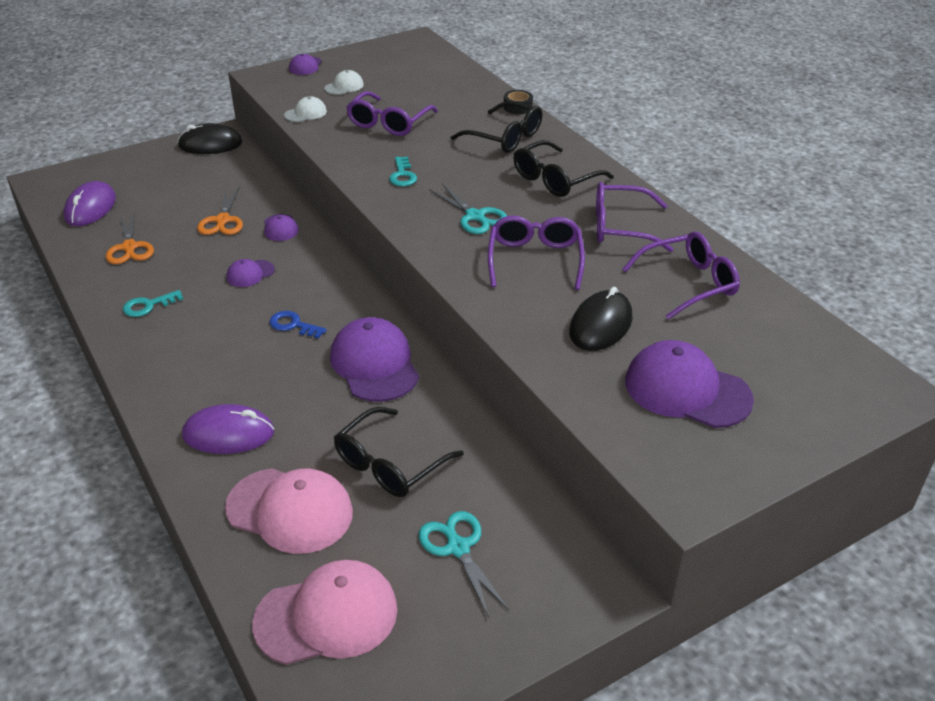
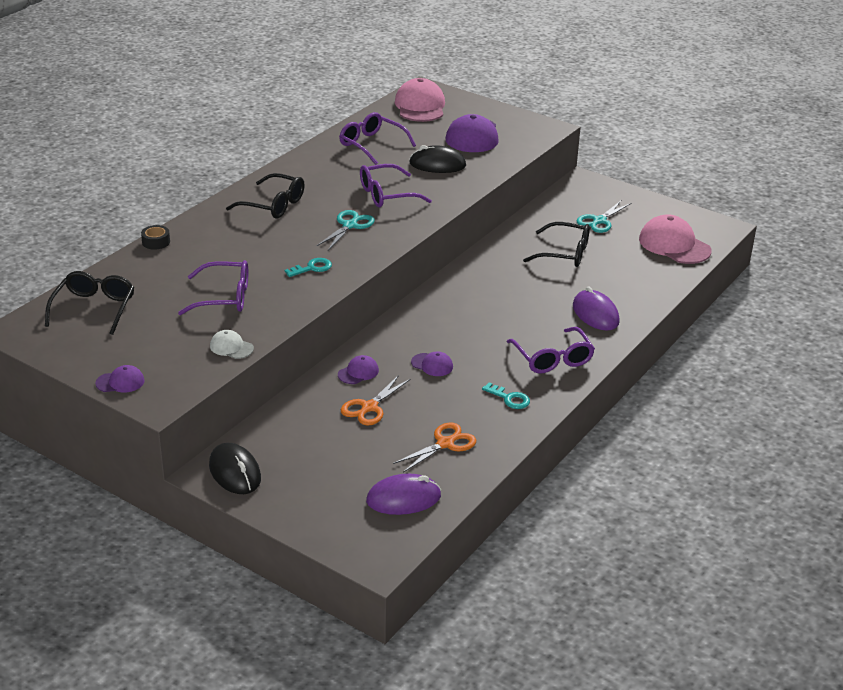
camera: 115 degrees left, 5 degrees down
(222, 221) = (369, 408): orange scissors -> orange scissors turned 150 degrees clockwise
(290, 510) = (627, 274): pink cap -> pink cap (420, 106)
(293, 325) = (475, 324): blue key -> none
(344, 86) = (159, 343): white cap -> none
(374, 364) = (487, 281): purple cap -> none
(504, 137) = (217, 237): black glasses -> black glasses (94, 309)
(622, 227) = (323, 172): purple glasses -> purple glasses (552, 358)

